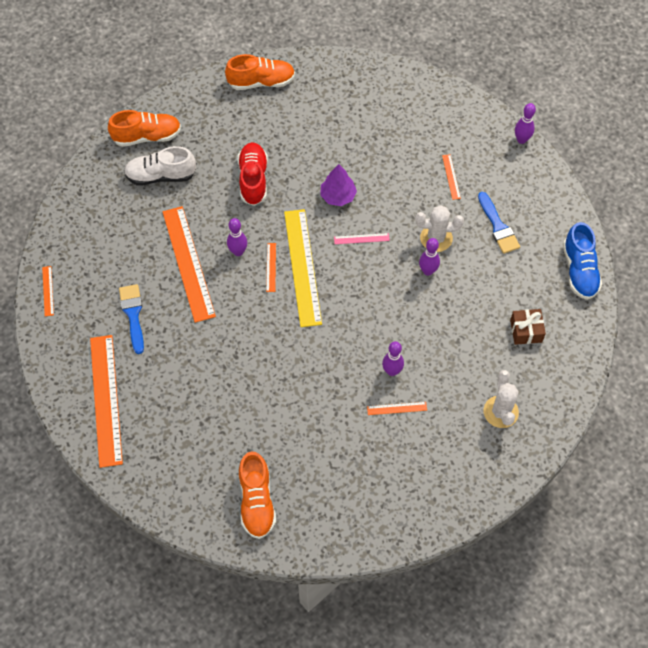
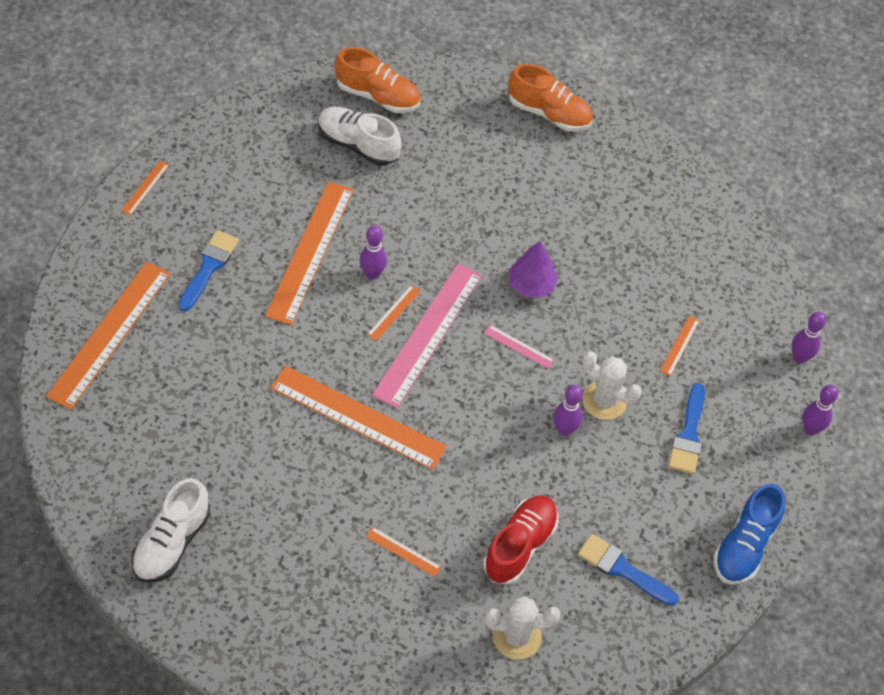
camera: 30 degrees right, 5 degrees down
(253, 179) = (453, 209): red shoe -> red shoe (519, 546)
(256, 501) = (172, 542): orange shoe -> white shoe
(302, 267) = (428, 334): yellow ruler -> pink ruler
(303, 346) = (358, 417): none -> orange ruler
(392, 371) = (431, 509): purple bowling pin -> purple bowling pin (810, 429)
(500, 412) = (516, 636): white cactus -> white cactus turned 60 degrees clockwise
(526, 331) = (622, 569): brown gift -> blue brush

